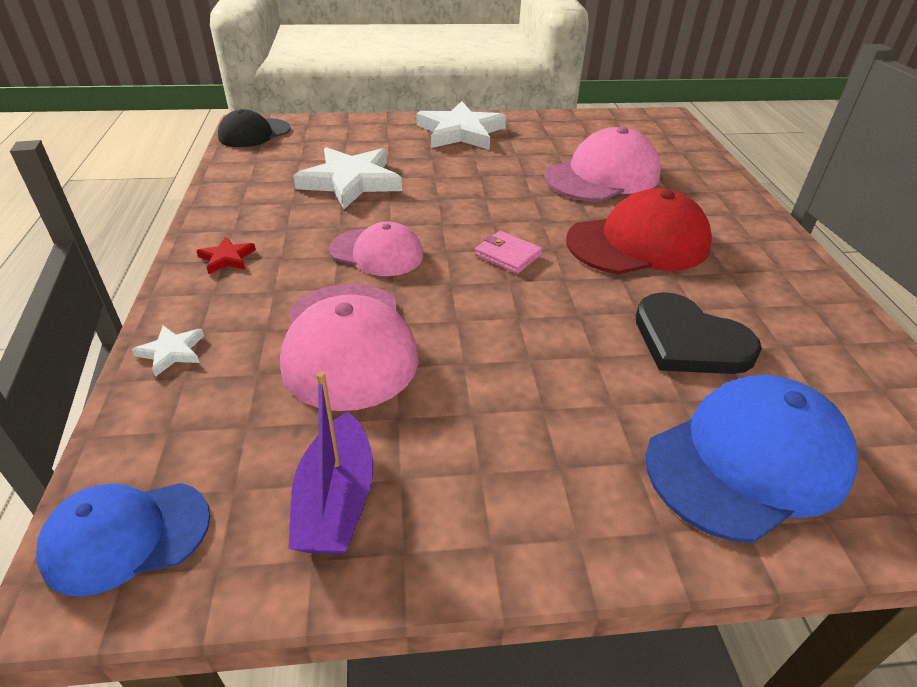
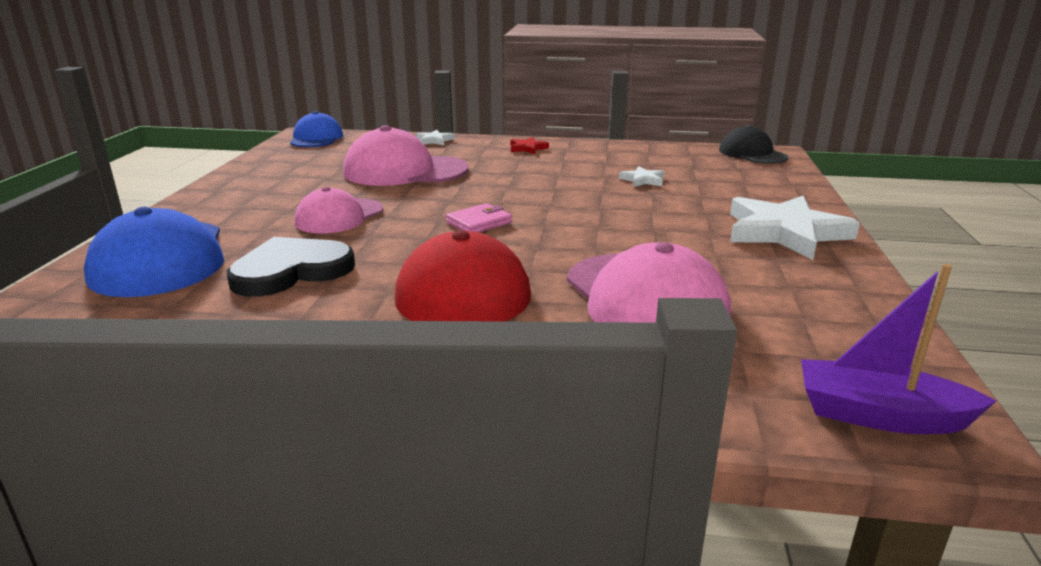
camera: 105 degrees right, 15 degrees down
(336, 501) = (287, 165): purple boat -> purple boat (879, 415)
(351, 182) = (642, 180): white star -> white star, size x0.45
(377, 253) = (511, 182): pink cap -> pink cap (339, 216)

